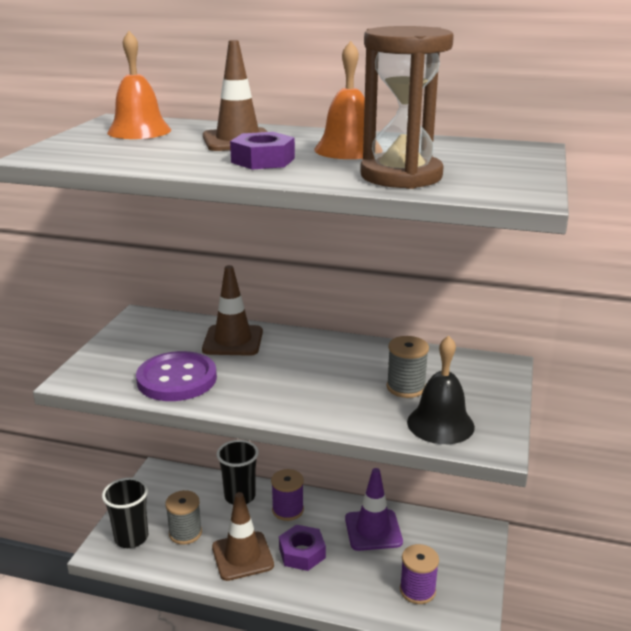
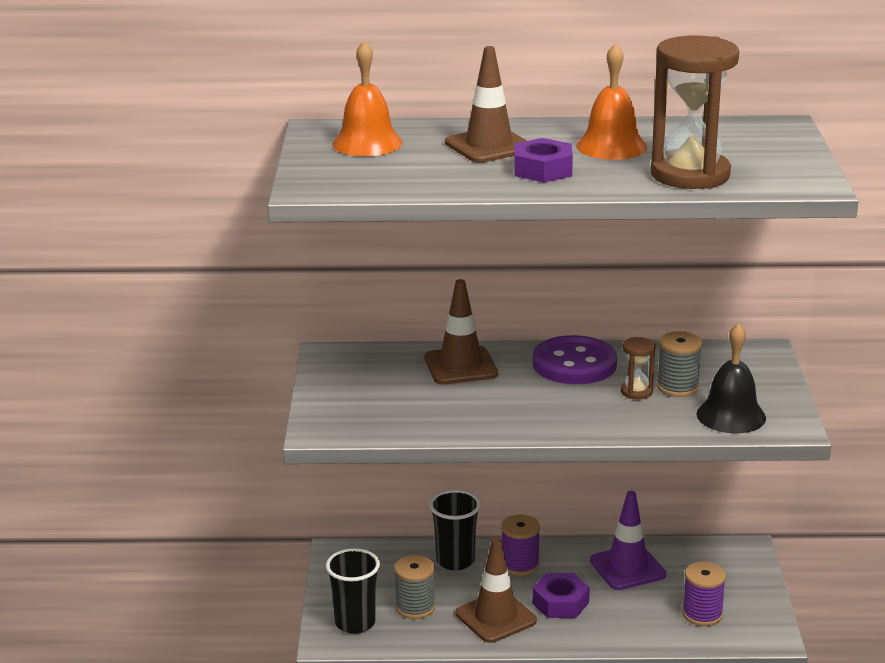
camera: 15 degrees left, 0 degrees up
(177, 379) = (432, 414): purple button -> purple button (574, 364)
(366, 386) = (636, 392): none -> brown hourglass

